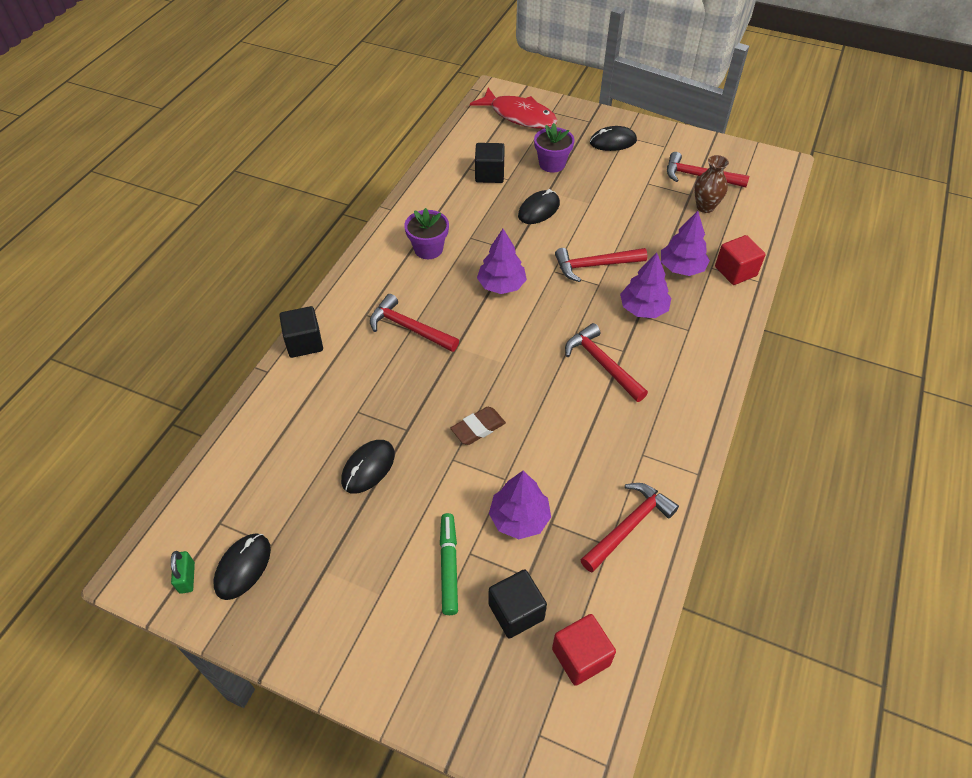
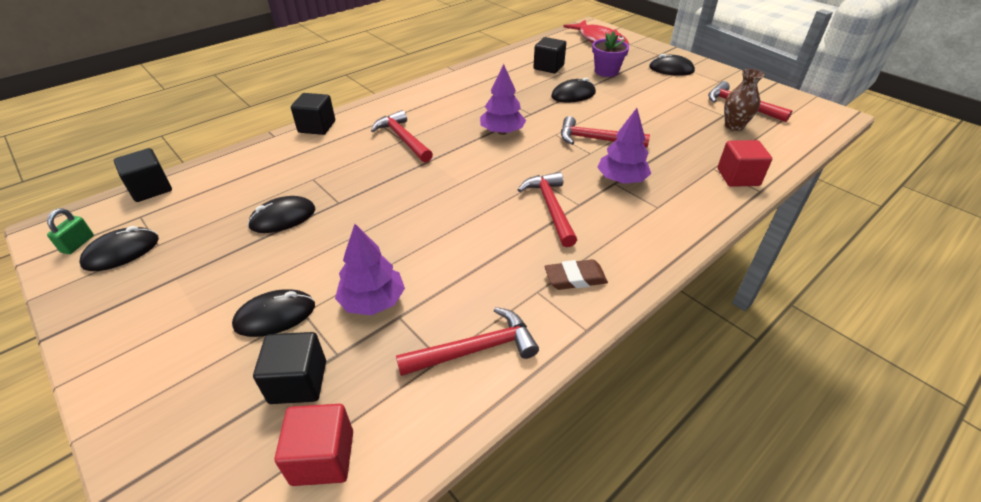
camera: 25 degrees right, 10 degrees down
(196, 487) = (151, 189): none -> black cube
(428, 249) = (462, 97): purple flower pot -> none
(449, 566) = (275, 316): green marker -> black mouse
(478, 428) = (398, 220): brown eraser -> brown eraser (575, 278)
(682, 268) = (681, 161): purple tree -> none

